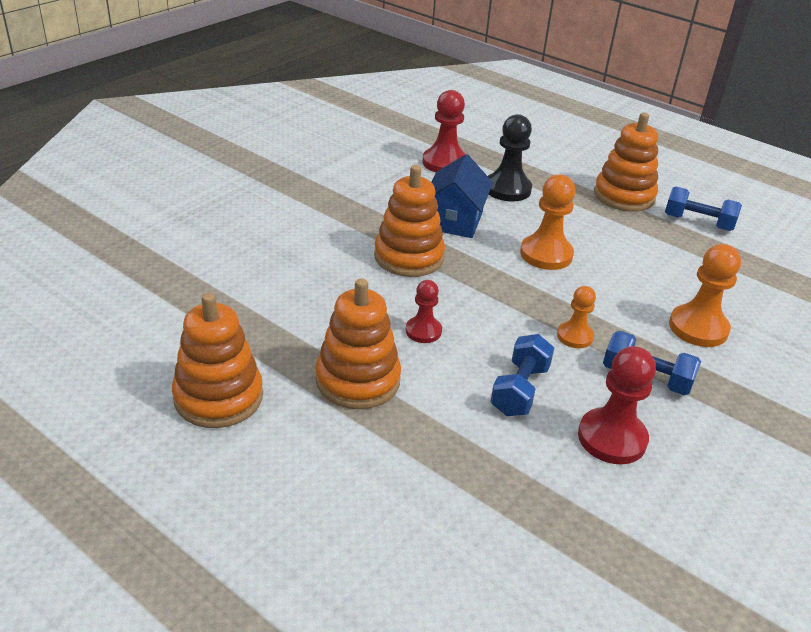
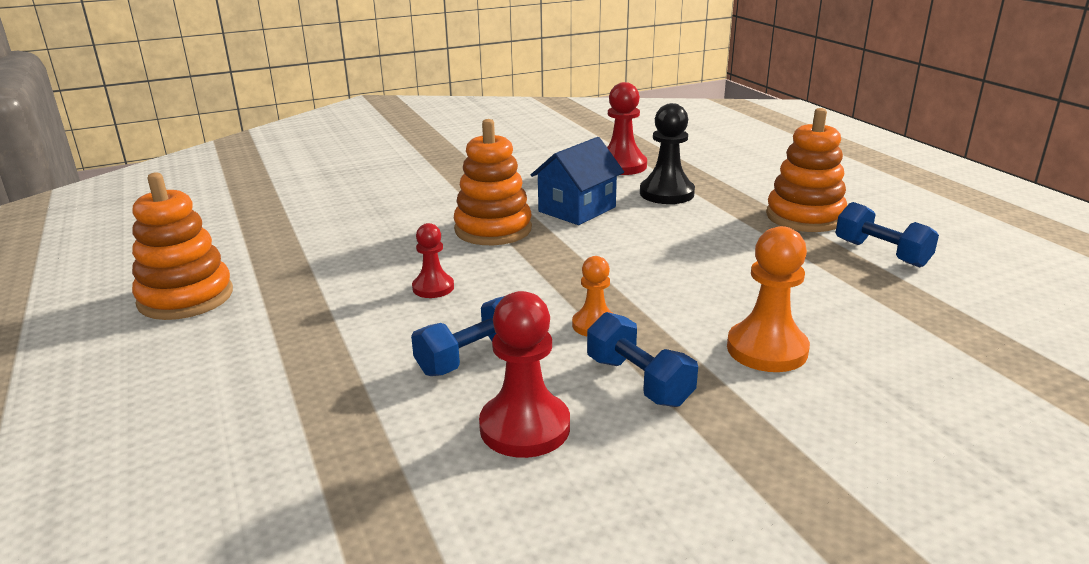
camera: 30 degrees right, 10 degrees down
(358, 380) = (320, 312): orange stacking toy -> none
(546, 254) = (646, 251): orange pawn -> none

